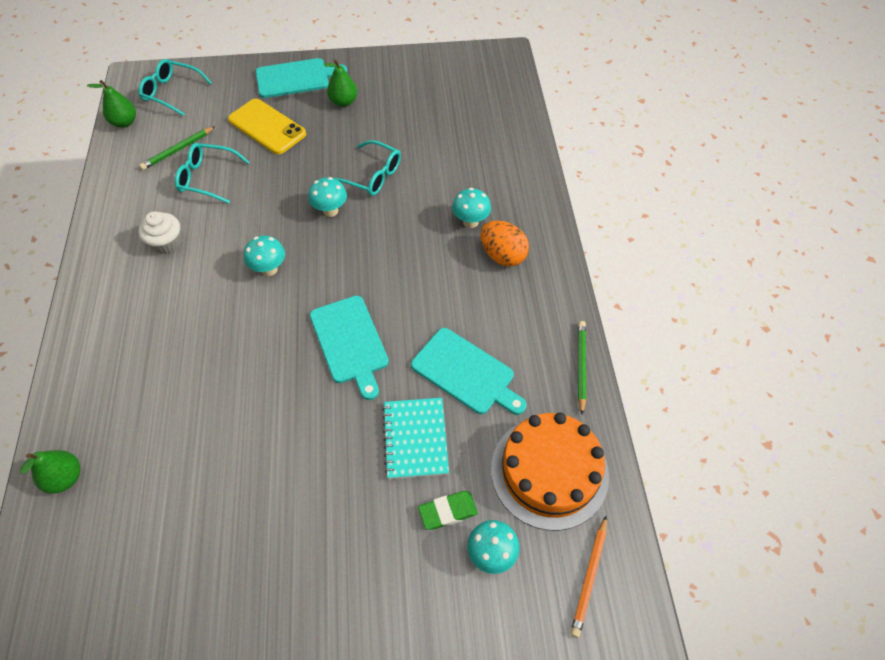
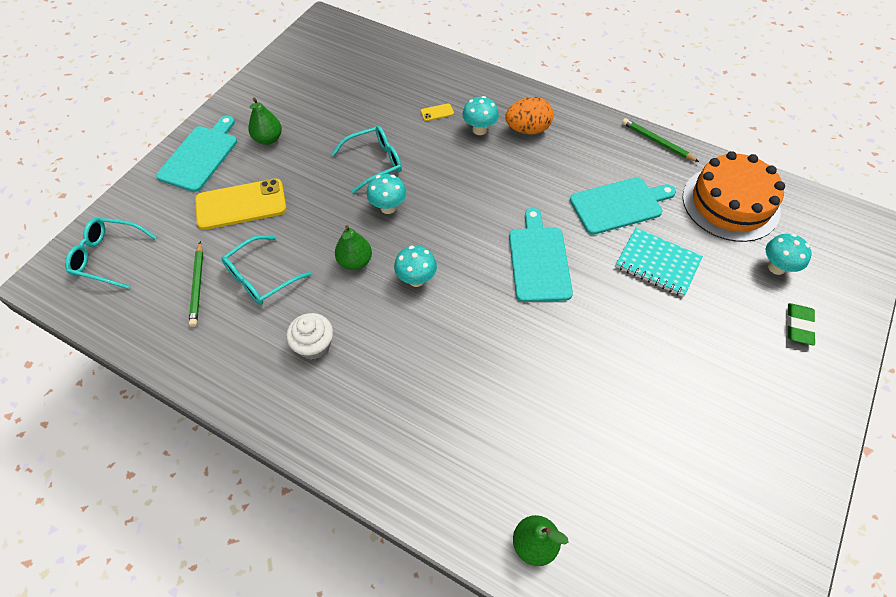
camera: 55 degrees left, 0 degrees up
(124, 122) = (107, 315): green pear -> green pear (355, 262)
(172, 92) = (108, 257): turquoise glasses -> turquoise glasses turned 45 degrees clockwise
(350, 342) = (539, 260): turquoise cutting board -> turquoise cutting board turned 105 degrees counterclockwise
(448, 511) = (730, 275): green eraser -> green eraser (798, 326)
(465, 182) = (437, 112): none -> yellow phone
(589, 577) = (820, 226): orange pencil -> none

